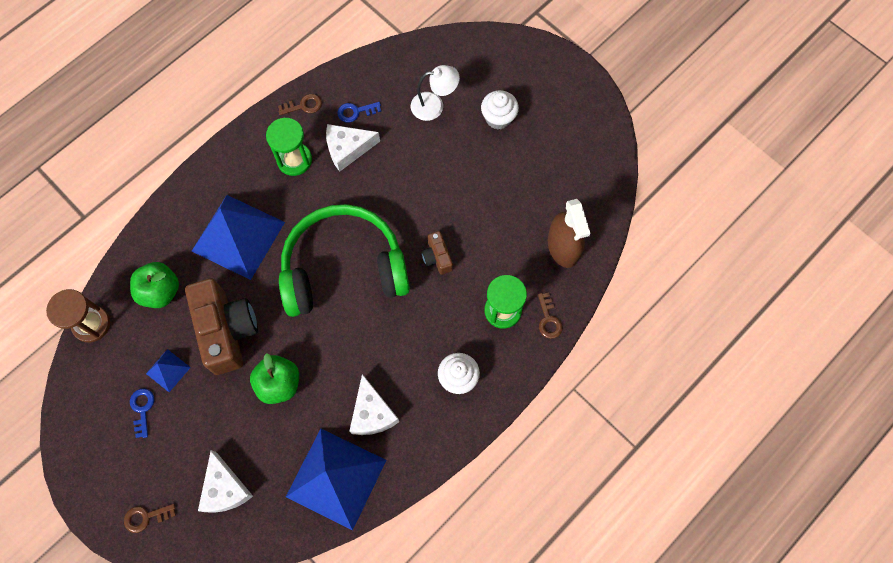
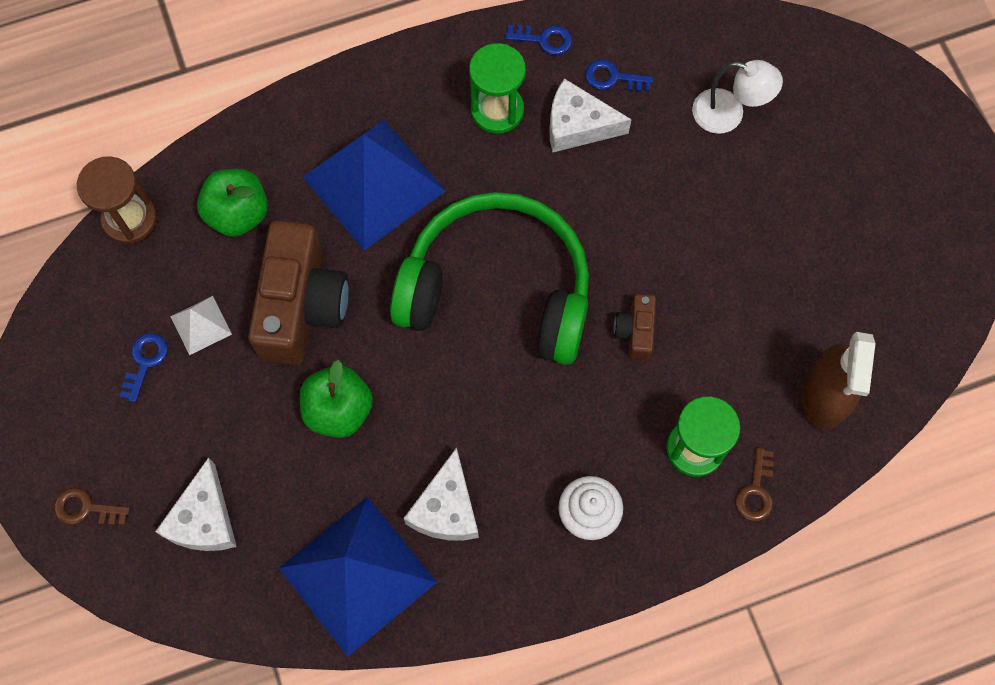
camera: 25 degrees right, 0 degrees up
(168, 370) = (201, 325): blue pyramid -> white pyramid
(303, 106) = (544, 39): brown key -> blue key
(498, 118) = (814, 170): white cupcake -> none

